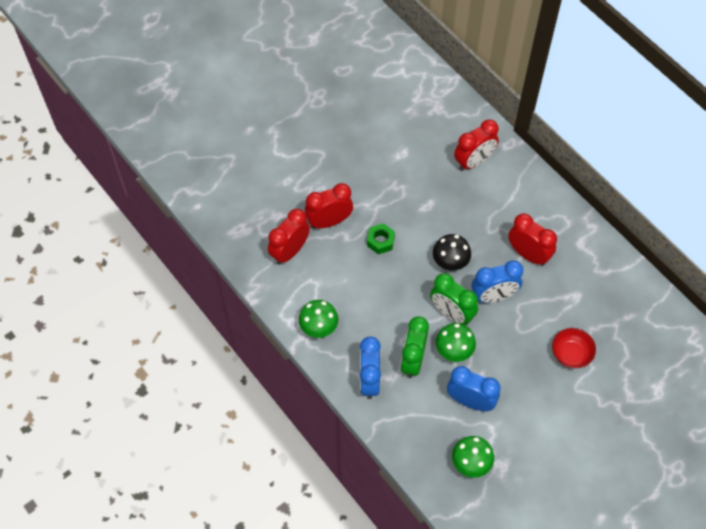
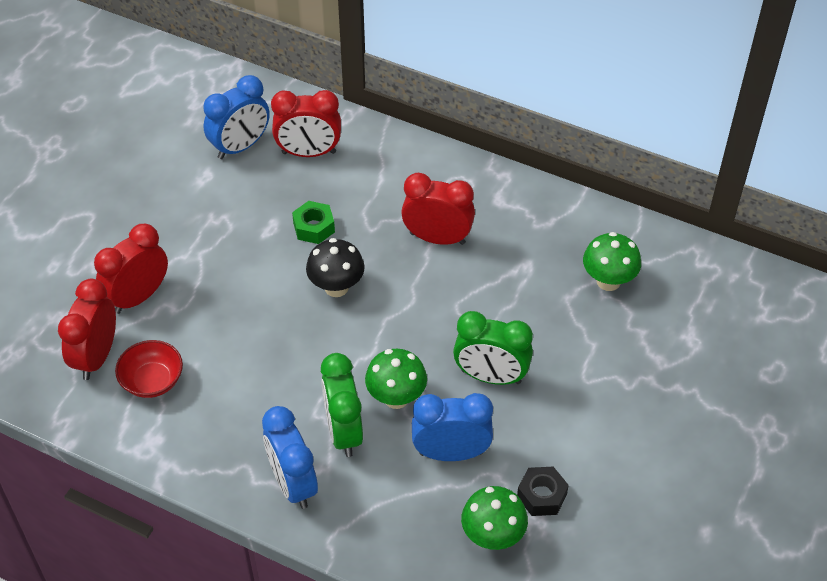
camera: 25 degrees left, 10 degrees down
(319, 328) = (186, 443): green mushroom -> green mushroom (608, 281)
(380, 241) = (225, 295): green nut -> green nut (314, 227)
(451, 313) = (369, 350): green clock -> green clock (491, 376)
(474, 161) = (309, 153): red clock -> red clock turned 60 degrees clockwise
(493, 296) = (416, 306): blue clock -> blue clock (240, 147)
(512, 451) = (541, 496): none -> black nut
(571, 354) = (556, 338): red bowl -> red bowl (152, 381)

